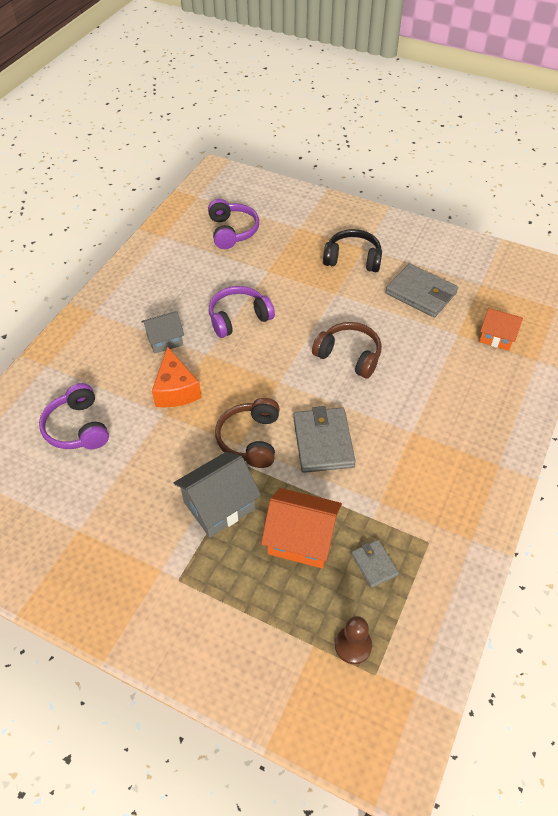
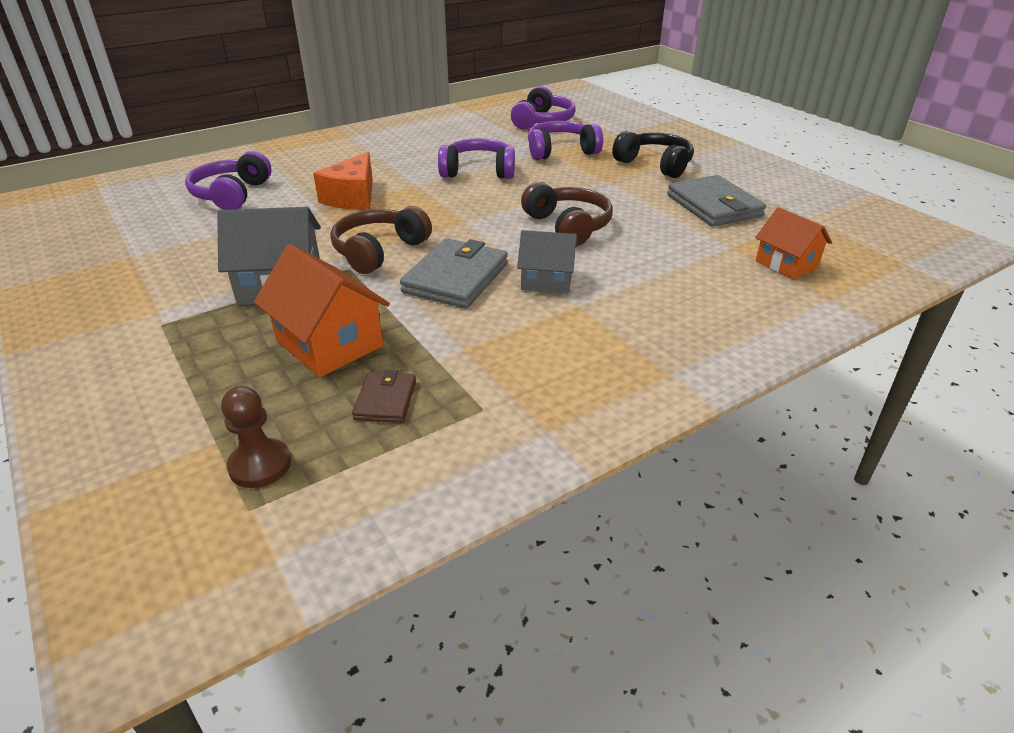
camera: 30 degrees right, 15 degrees down
(165, 340) = (387, 166): grey house -> grey house (546, 281)
(277, 268) = (561, 151): none -> purple headphones
(374, 564) = (385, 400): grey wallet -> brown wallet

